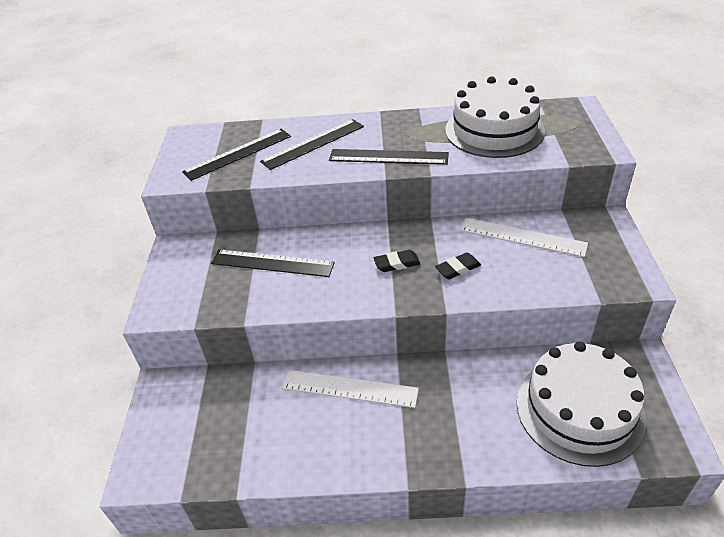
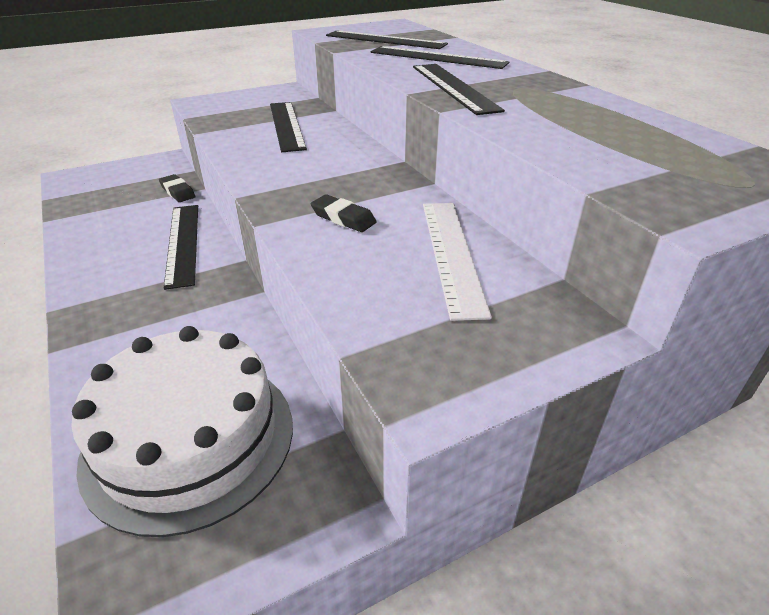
camera: 60 degrees right, 5 degrees down
(349, 388) = (183, 243): white ruler -> black ruler
(397, 263) = (326, 180): black eraser -> black eraser (178, 192)
(494, 130) = (606, 128): white cake -> none

